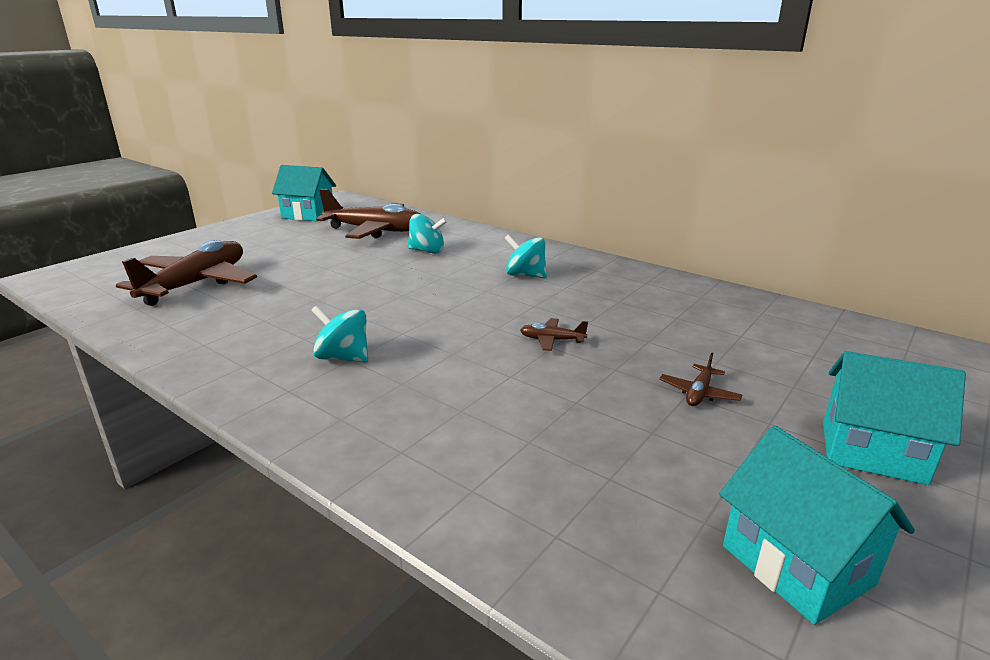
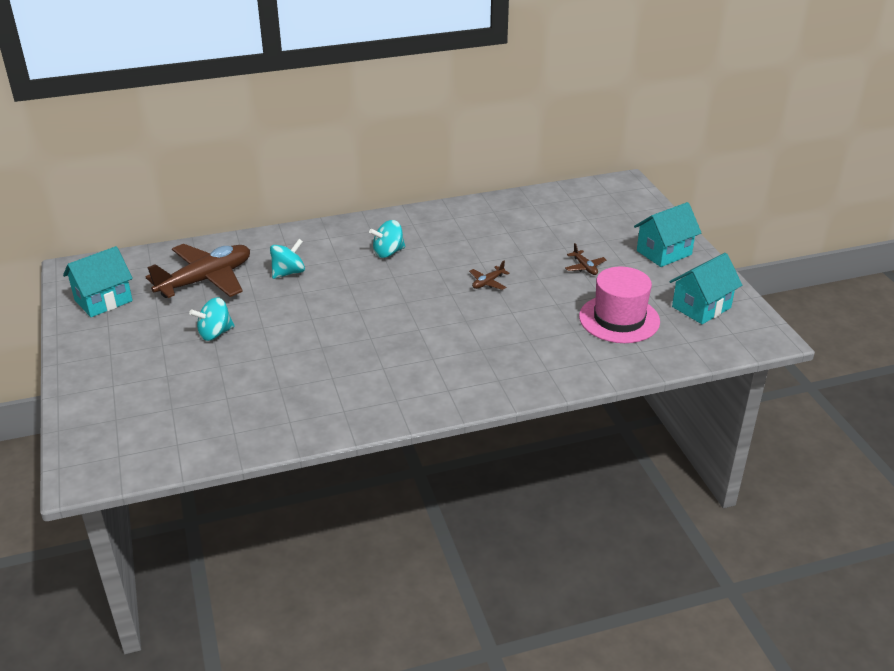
camera: 55 degrees left, 10 degrees up
(196, 284) = (216, 395): brown plane -> none
(343, 357) = (428, 360): turquoise spinning top -> turquoise spinning top (215, 333)
(616, 473) = (619, 319): none -> pink hat
(797, 565) = (701, 307): turquoise house -> turquoise house turned 45 degrees counterclockwise

